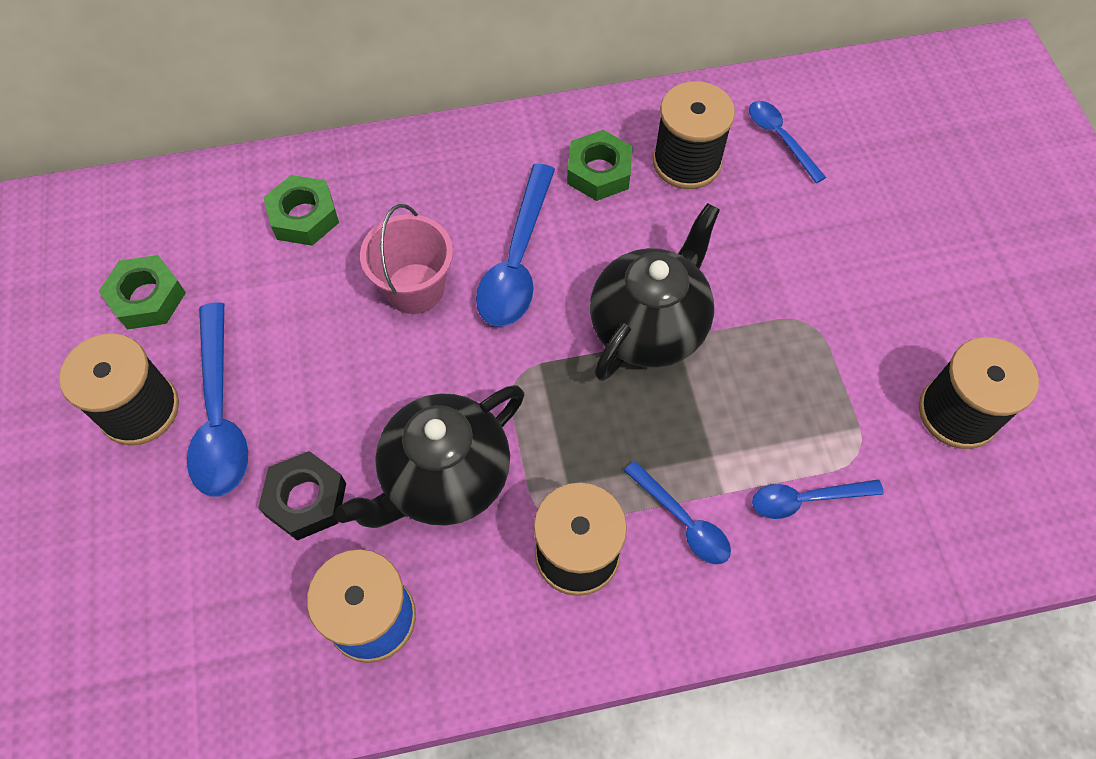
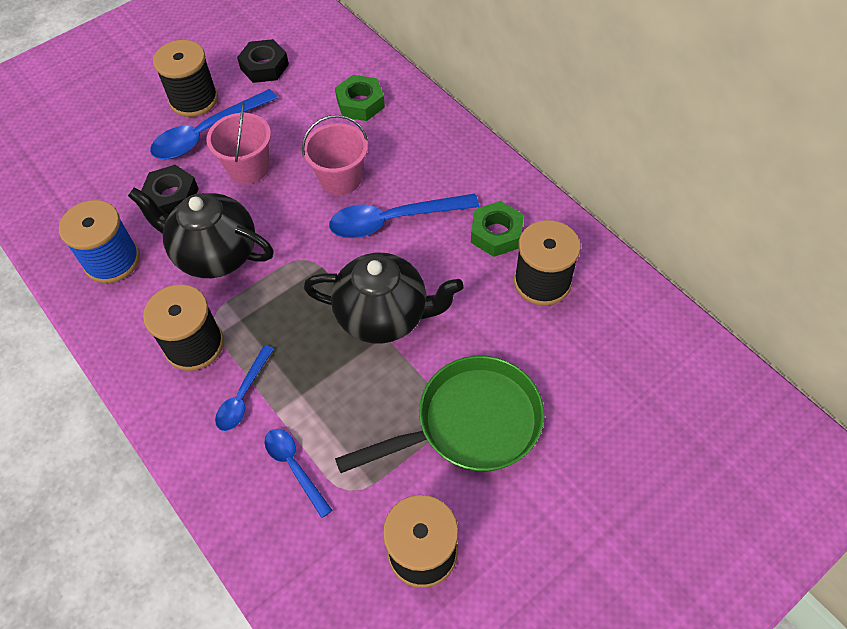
camera: 65 degrees right, 5 degrees down
(147, 298) = (264, 66): green nut -> black nut
(322, 385) = (248, 168): none -> pink bucket
(780, 138) = (609, 333): blue spoon -> none
(828, 305) = (470, 423): none -> green pan

